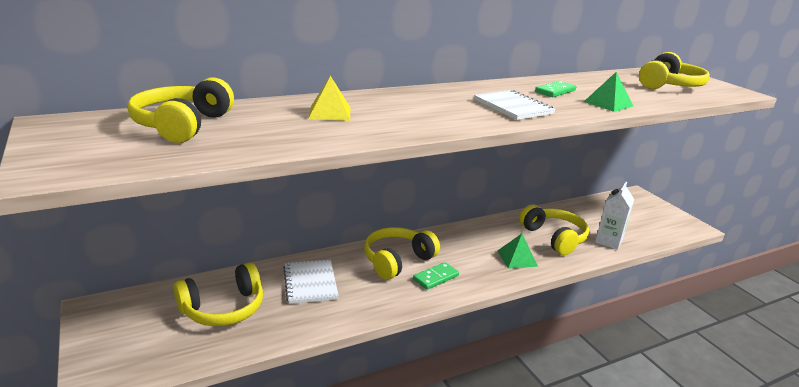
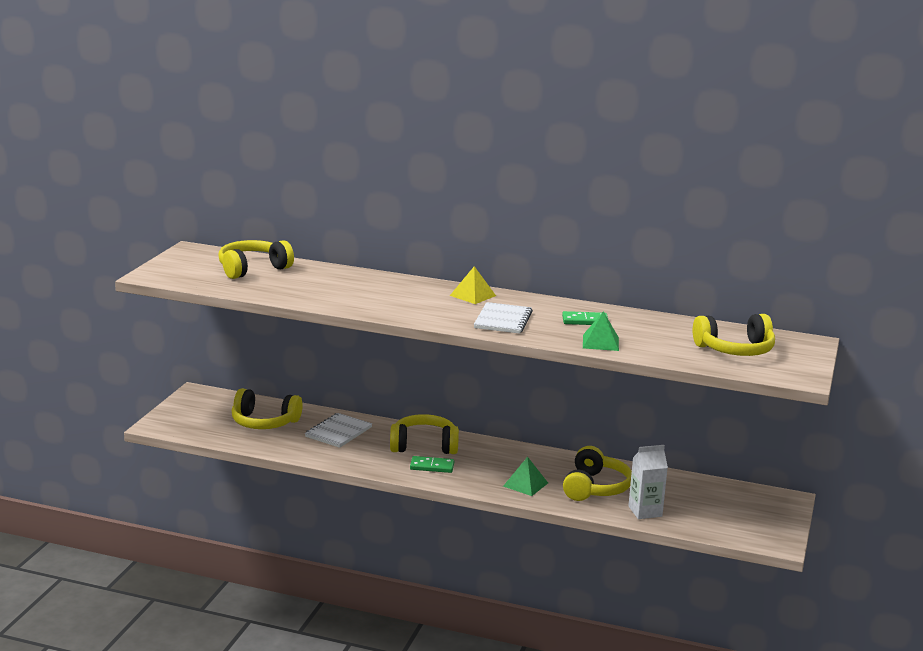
camera: 45 degrees right, 5 degrees down
(330, 113) = (354, 286): yellow pyramid -> yellow pyramid (473, 295)

